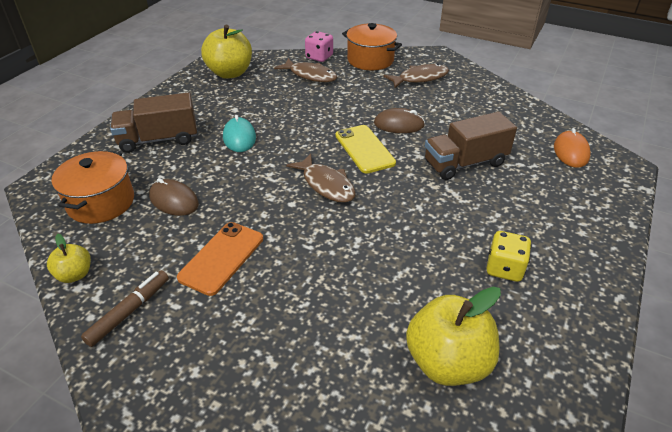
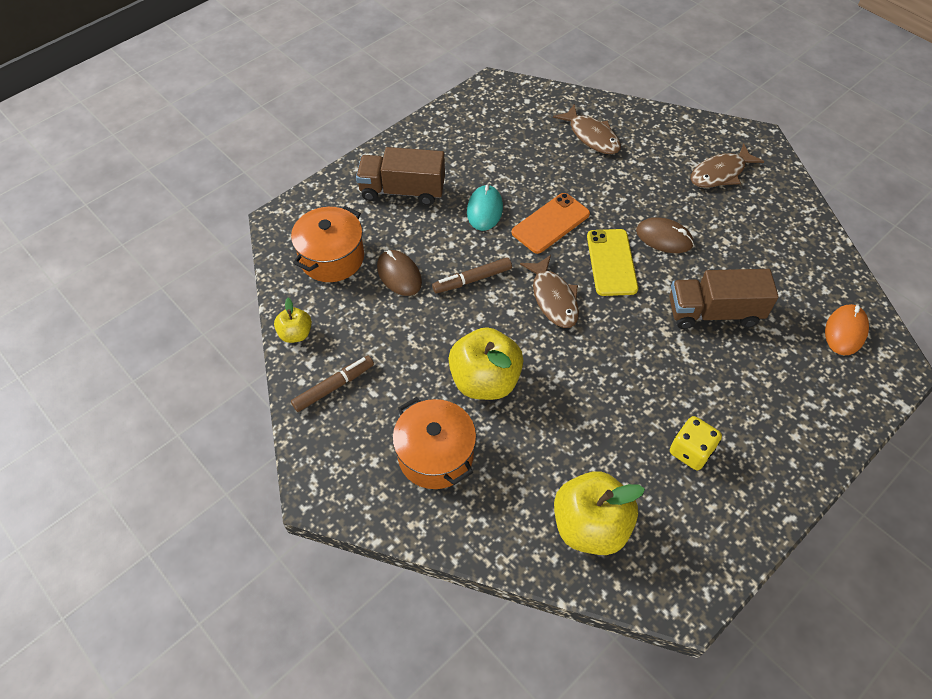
camera: 20 degrees right, 15 degrees up
(221, 258) = (426, 355): orange phone -> orange phone (550, 223)
(230, 73) = (502, 110): yellow apple -> yellow apple (485, 380)
(246, 188) = (472, 280): none -> brown marker
(319, 57) = (612, 108): pink dice -> none
(370, 60) = (672, 128): orange pot -> orange pot (435, 455)
(420, 78) = (720, 173): brown fish -> brown fish turned 150 degrees clockwise

